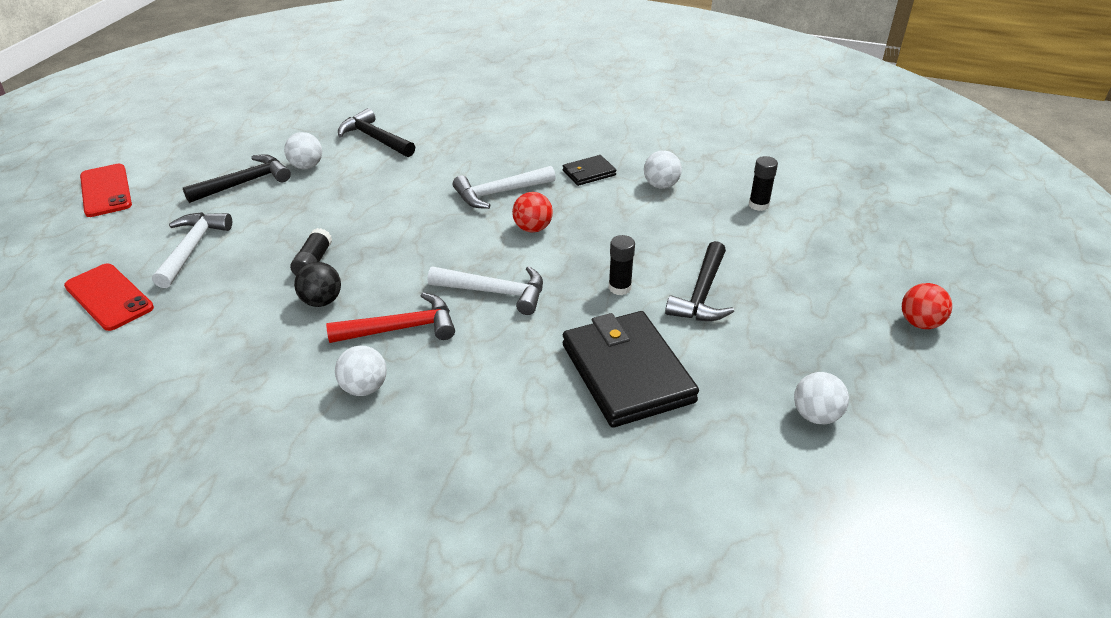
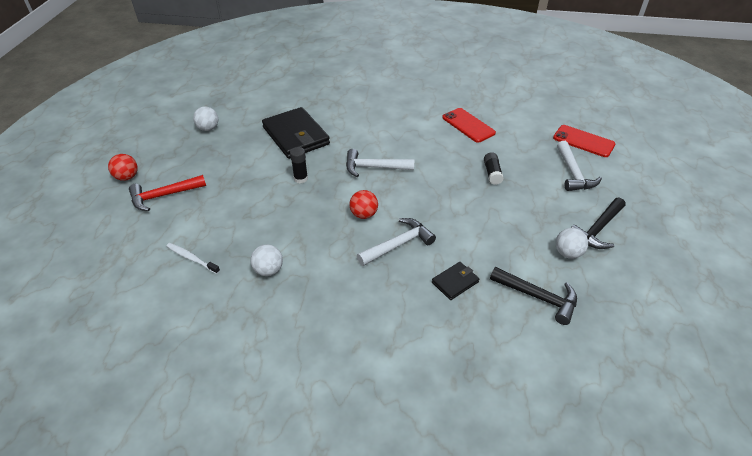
camera: 170 degrees right, 5 degrees up
(106, 191) = (686, 209): red phone -> red phone (468, 125)
(321, 301) = (468, 152): black ball -> none
(364, 388) = (418, 117): white ball -> none
(402, 328) = (416, 143): red hammer -> red hammer (163, 196)
(589, 173) = (330, 277): black wallet -> black wallet (455, 282)
(702, 294) = (251, 180): black hammer -> none
(758, 205) = (192, 258): black glue stick -> white toothbrush

